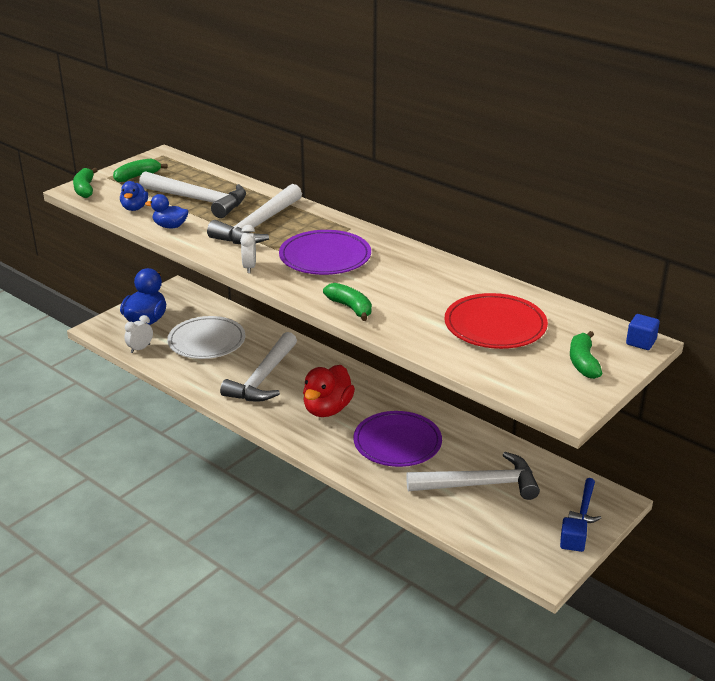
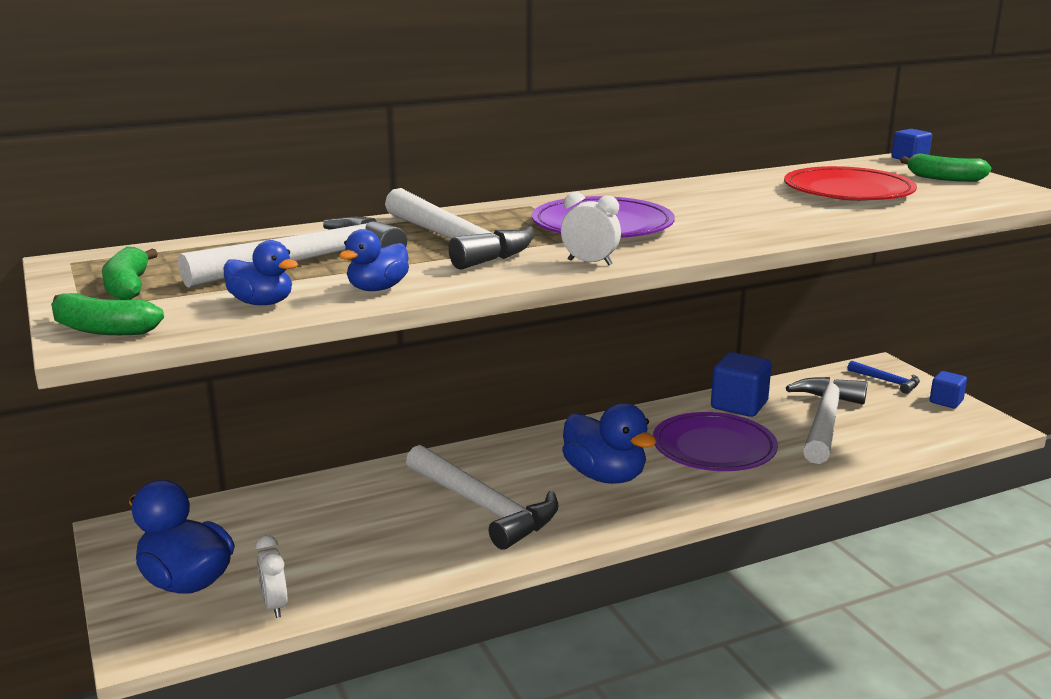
camera: 65 degrees left, 10 degrees down
(206, 341) = (327, 534): white plate -> none
(327, 409) = (605, 476): red duck -> blue duck
(350, 308) = (761, 233): green banana -> none
(473, 441) = (739, 405): none -> blue cube

